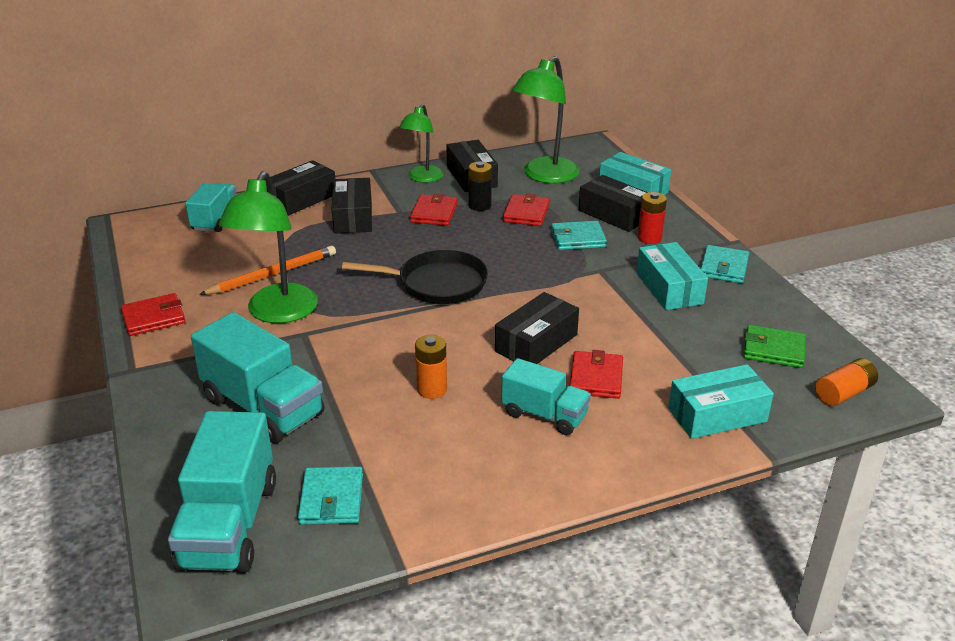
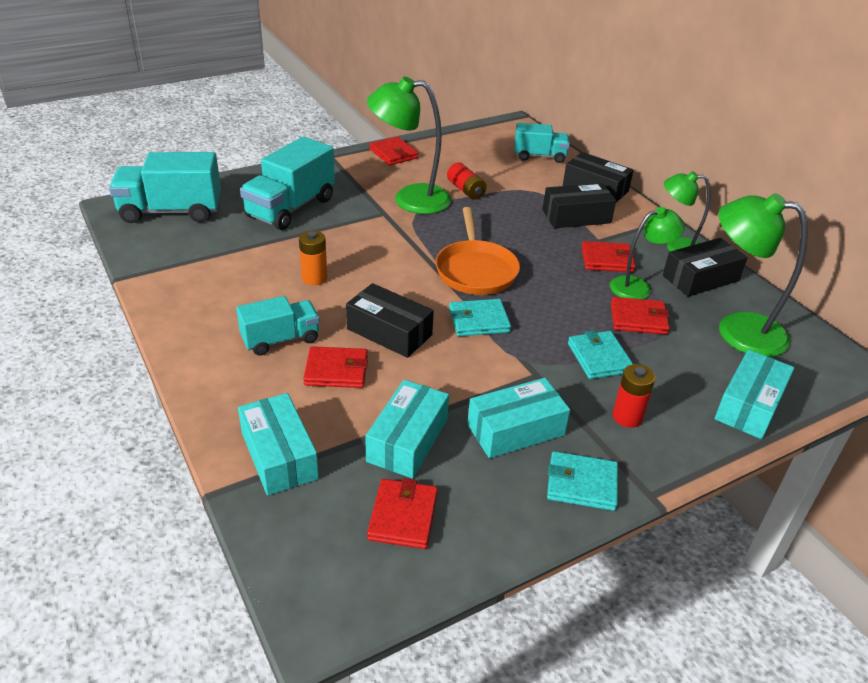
camera: 80 degrees right, 5 degrees up
(272, 274) = (466, 190): orange pencil -> red battery
(332, 499) = (188, 245): turquoise wallet -> turquoise wallet (479, 321)
(437, 284) = (475, 270): black pan -> orange pan
(479, 206) = (638, 287): black battery -> green lamp
(544, 415) = (280, 339): turquoise truck -> turquoise truck turned 135 degrees counterclockwise
(614, 214) = (671, 387): black box -> none
(688, 342) = (407, 440): none -> turquoise box
(773, 350) = (403, 516): green wallet -> red wallet
(844, 393) = (320, 577): orange battery -> none

